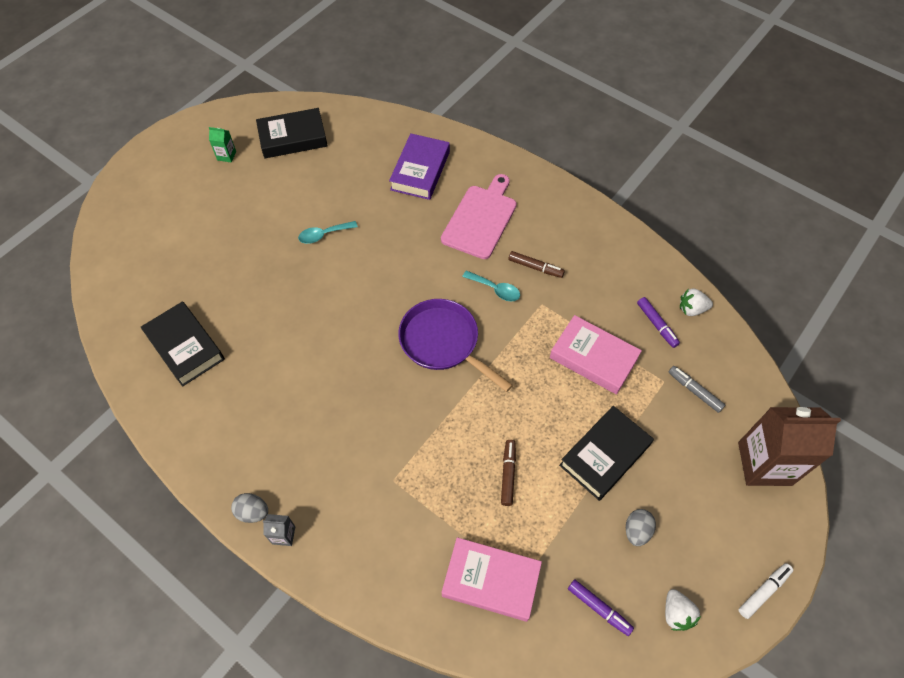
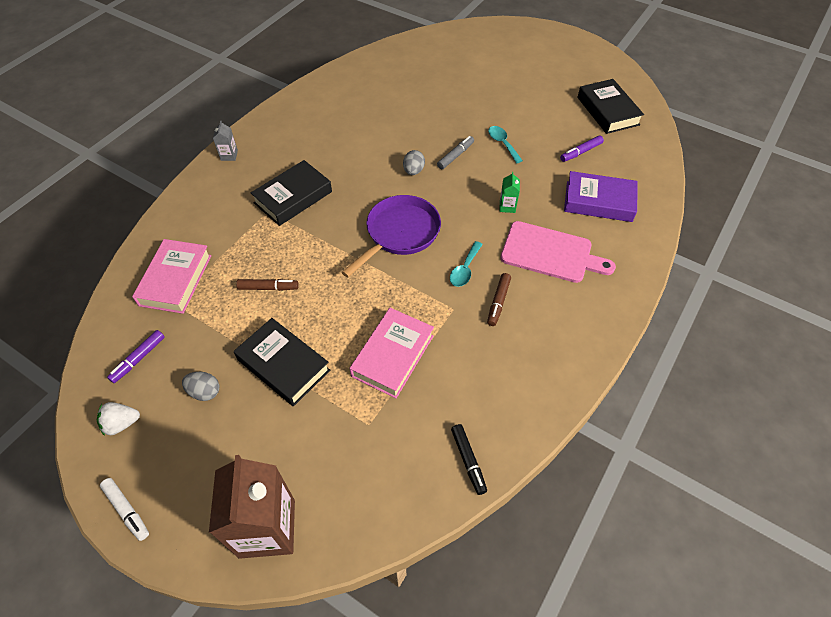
camera: 85 degrees right, 5 degrees down
(185, 347) = (381, 84): black book -> black book (293, 197)
(226, 156) = (572, 76): green carton -> green carton (507, 206)
(253, 512) = (248, 137): grey egg -> grey egg (413, 171)
(656, 324) = (441, 420): purple marker -> purple marker (581, 152)
(691, 309) = (468, 460): white strawberry -> black marker
(694, 391) = (357, 456): grey marker -> grey marker (455, 156)

